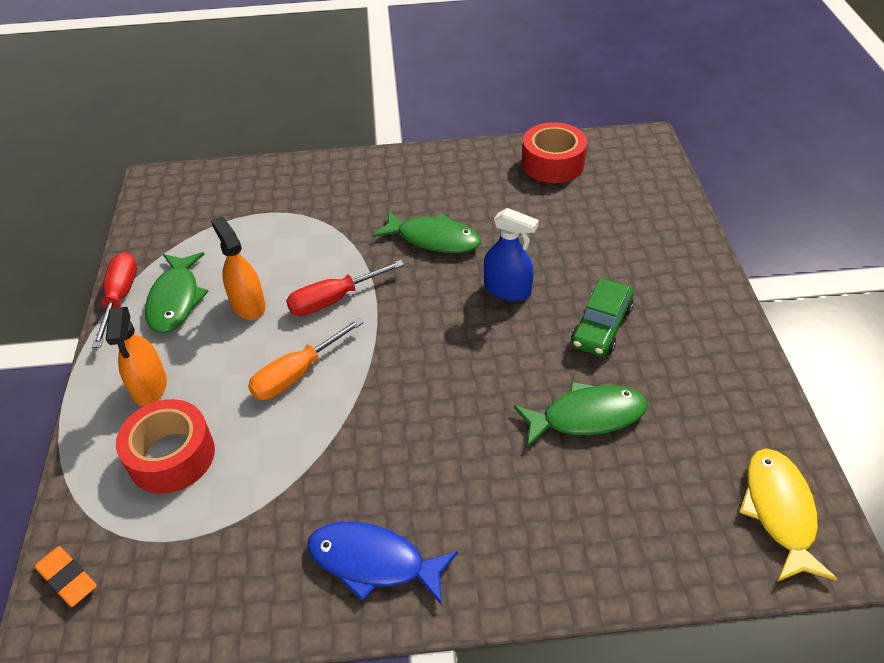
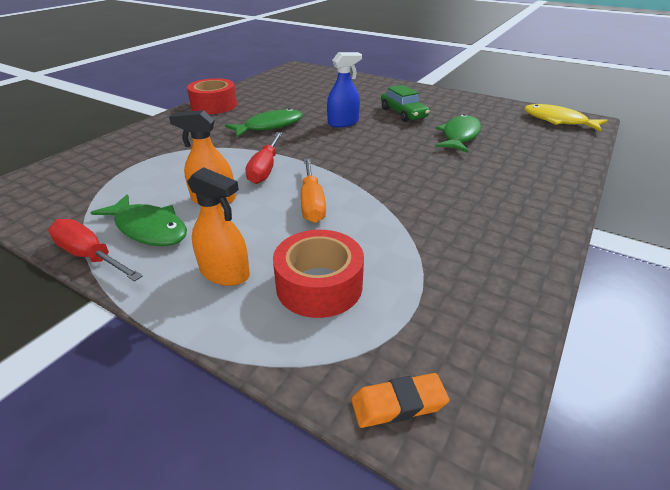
camera: 55 degrees left, 10 degrees down
(373, 562) = (509, 229): blue fish -> none
(553, 163) = (271, 85): red tape -> red tape (214, 105)

